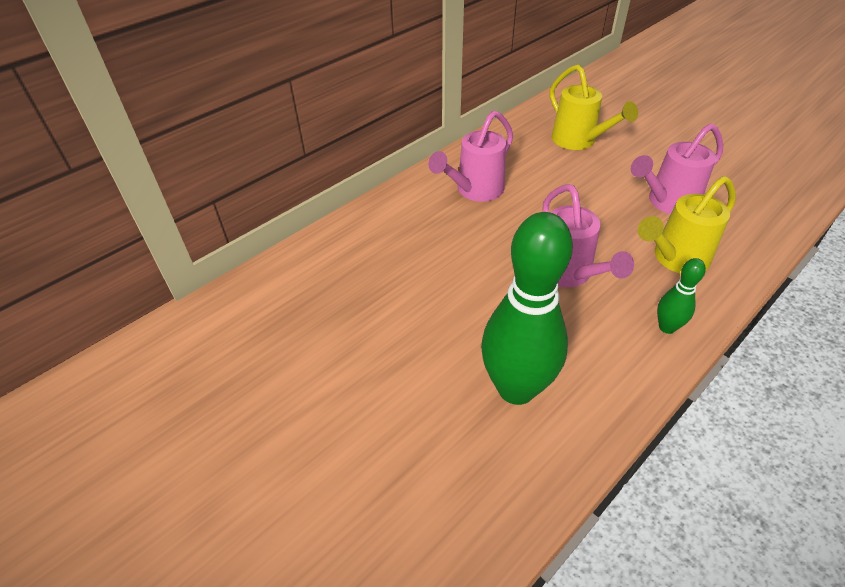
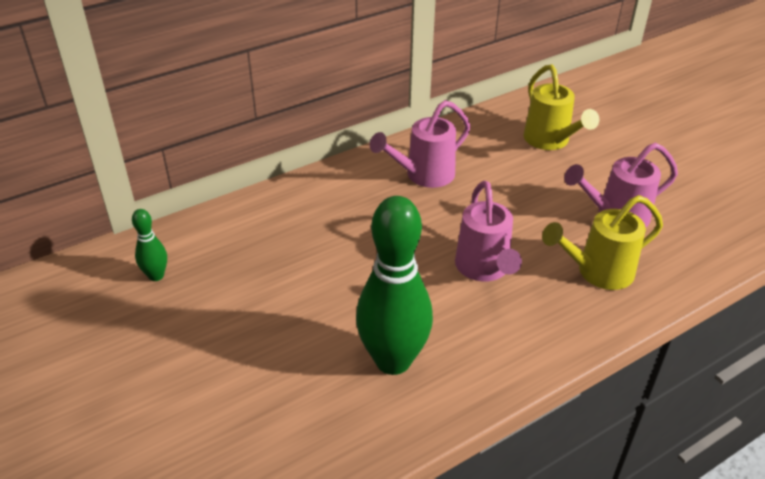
camera: 10 degrees right, 5 degrees down
(667, 327) = (559, 333): green bowling pin -> green bowling pin (156, 276)

